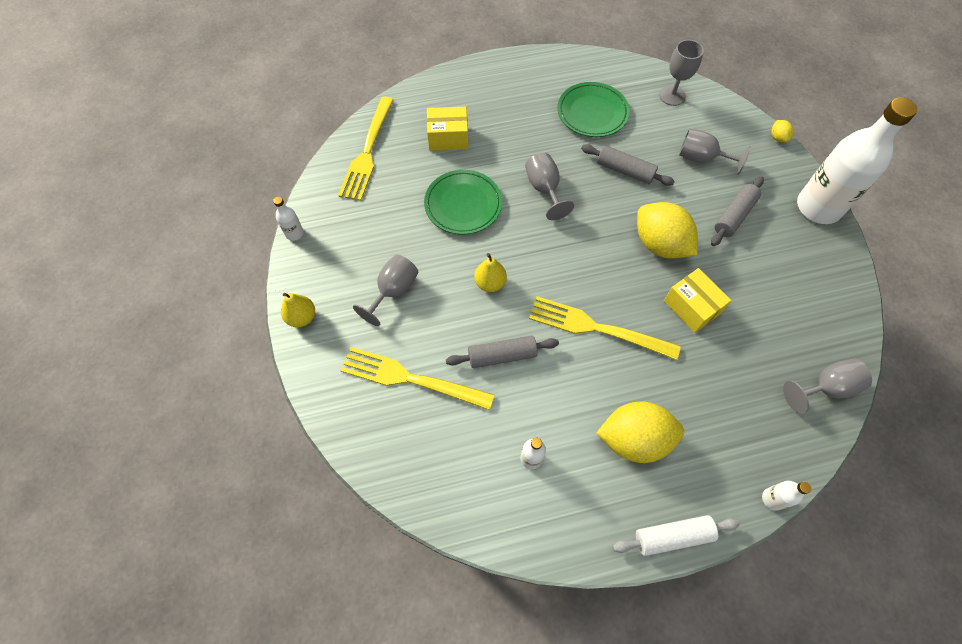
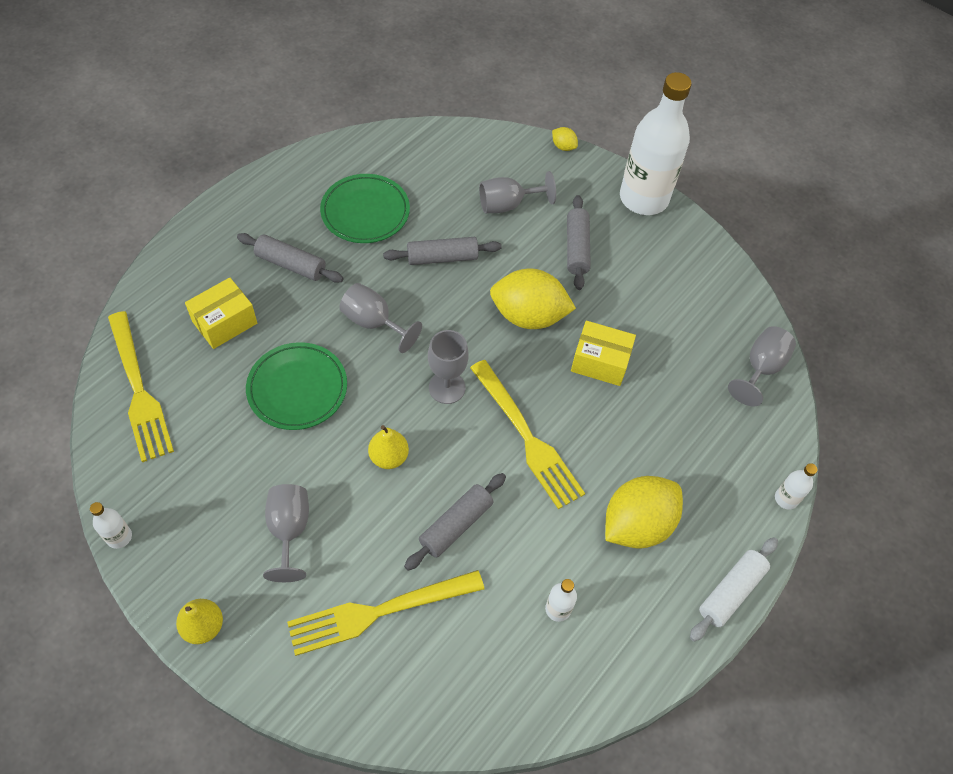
camera: 40 degrees left, 5 degrees down
(516, 122) = (291, 264): none -> grey rolling pin
(596, 328) = (527, 438): yellow fork -> yellow fork turned 105 degrees counterclockwise
(672, 95) = (434, 152): grey goblet -> grey goblet (447, 387)

